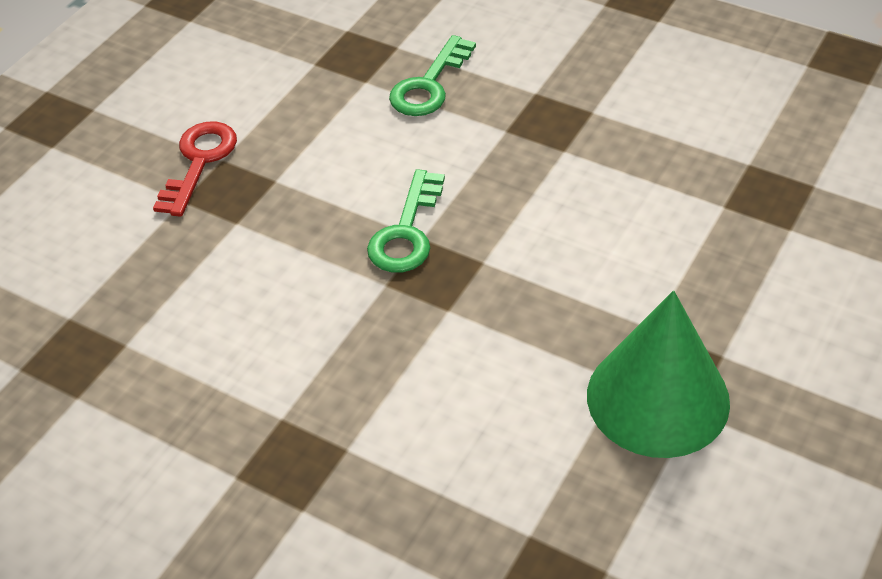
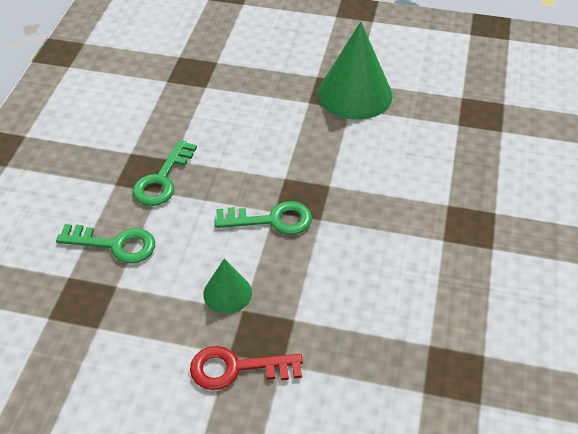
camera: 110 degrees left, 0 degrees up
(306, 170) = (227, 293): none -> green cone
(527, 136) = (162, 180): none -> green key

